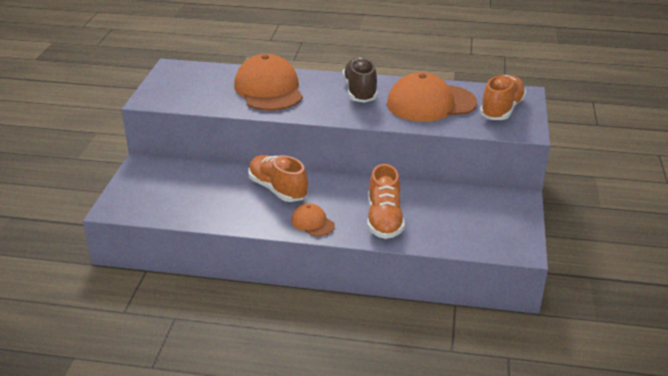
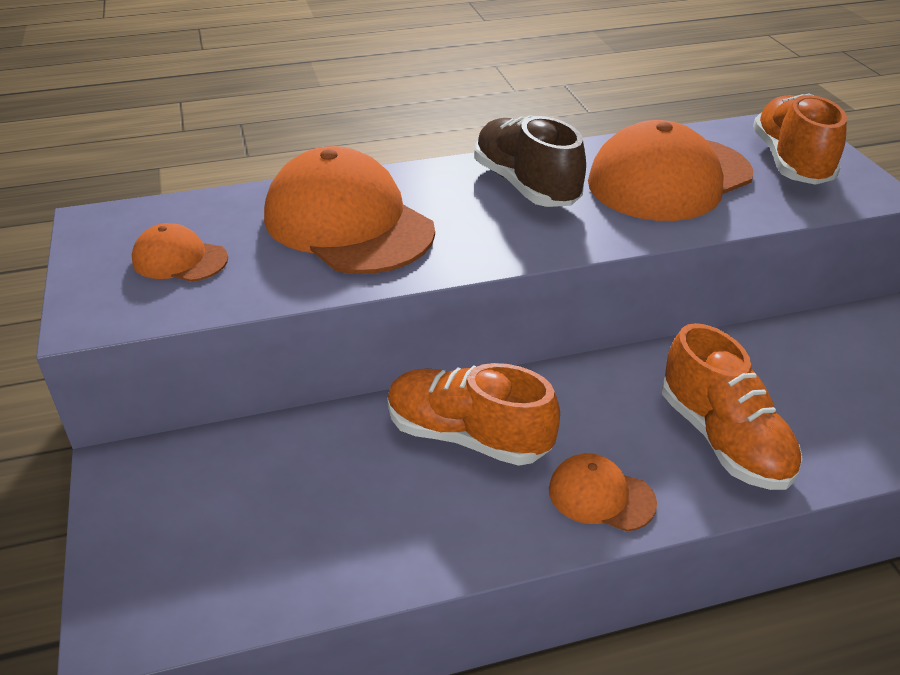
camera: 25 degrees left, 5 degrees up
(192, 88) = (179, 260): none -> orange cap

